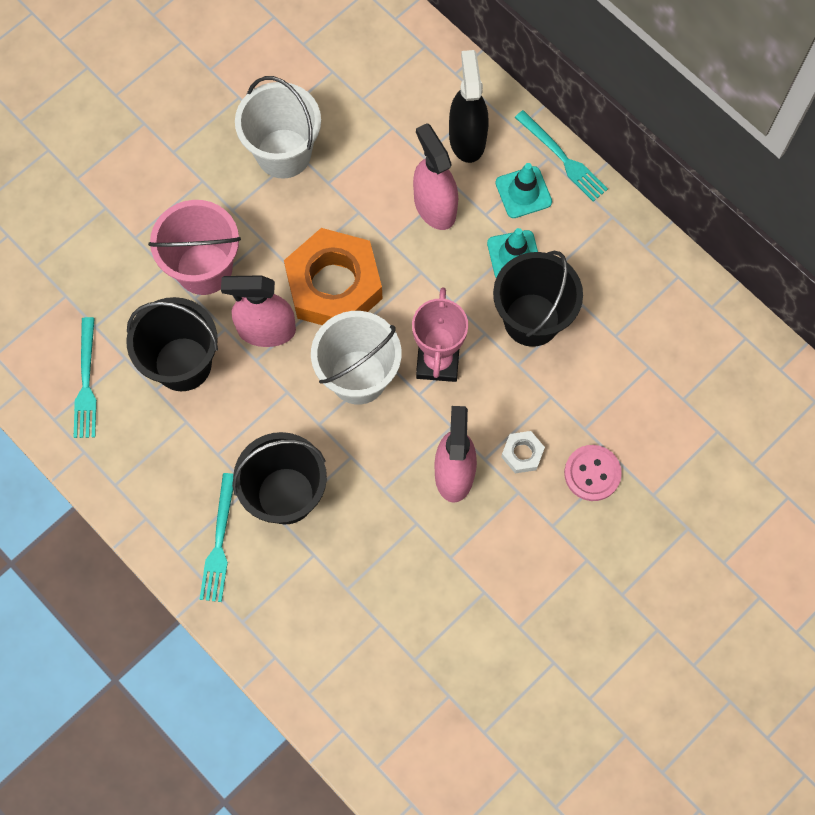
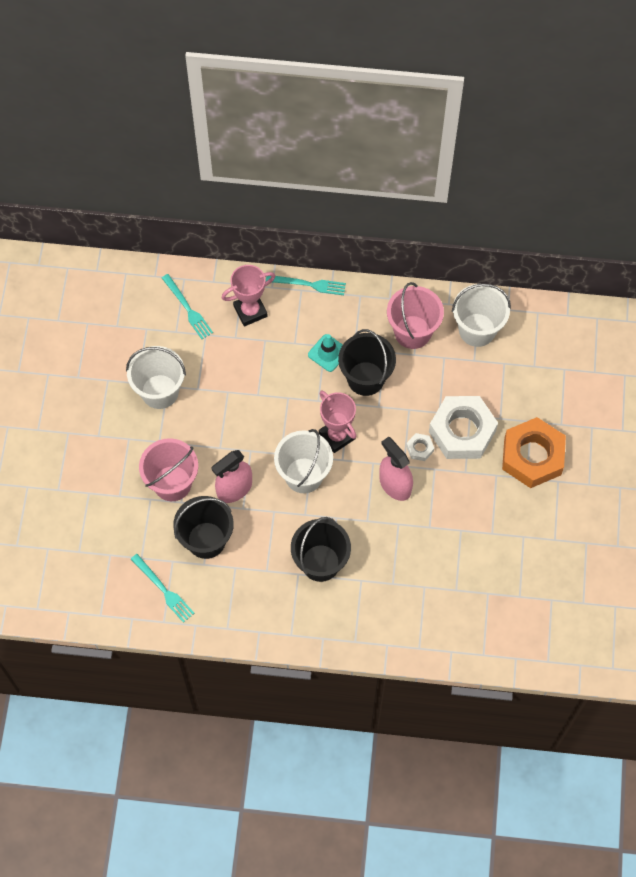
camera: 40 degrees left, 5 degrees down
(219, 542) = (308, 613): turquoise fork -> turquoise fork (187, 308)
(334, 286) = (249, 439): orange nut -> orange nut (532, 456)
(434, 206) = (265, 359): pink spray bottle -> none
(467, 138) = (250, 311): black spray bottle -> pink trophy
(523, 192) = (304, 317): turquoise traffic cone -> none
(592, 473) = (462, 431): pink button -> white nut
(637, 307) = (412, 332): none -> pink bucket
(719, 365) = (477, 330): none -> white bucket

